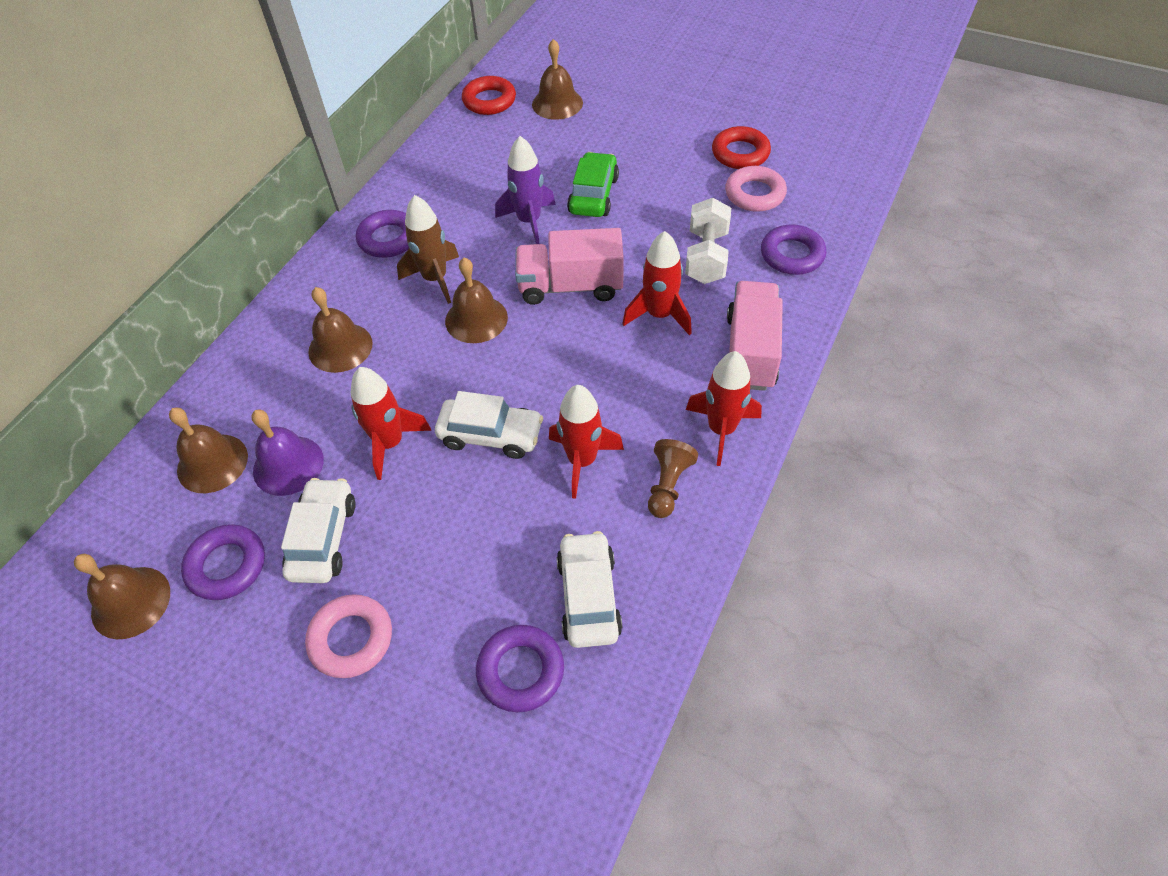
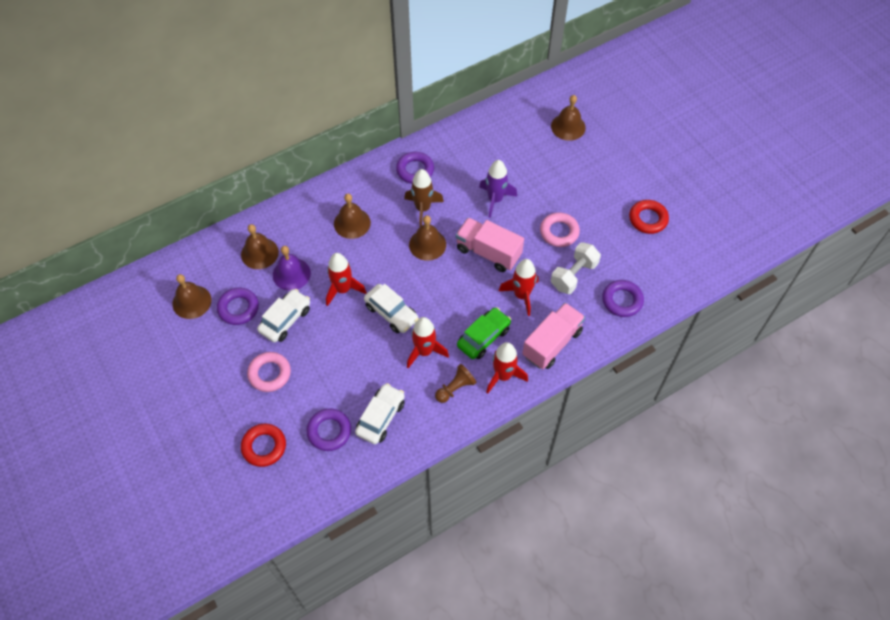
camera: 30 degrees right, 5 degrees up
(489, 101) = (530, 104): red ring -> red ring (264, 446)
(593, 195) = (542, 201): green car -> green car (483, 337)
(754, 194) = (633, 251): pink ring -> pink ring (559, 232)

